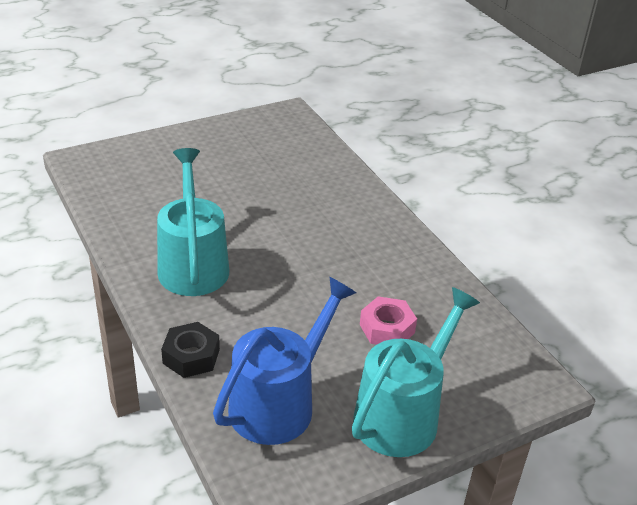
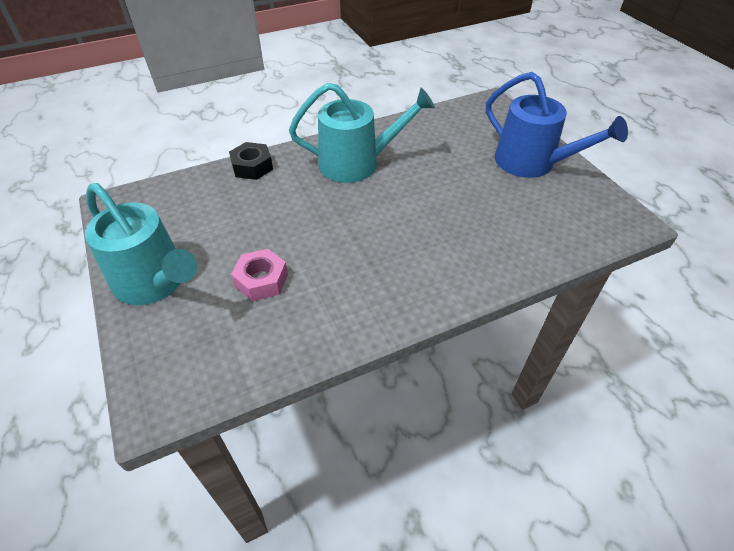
camera: 95 degrees right, 10 degrees up
(279, 403) = (192, 210): blue watering can -> blue watering can (531, 163)

